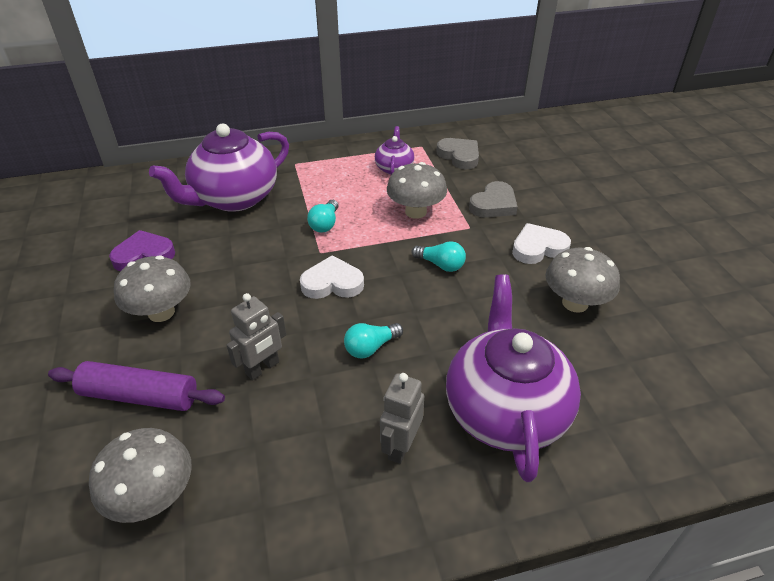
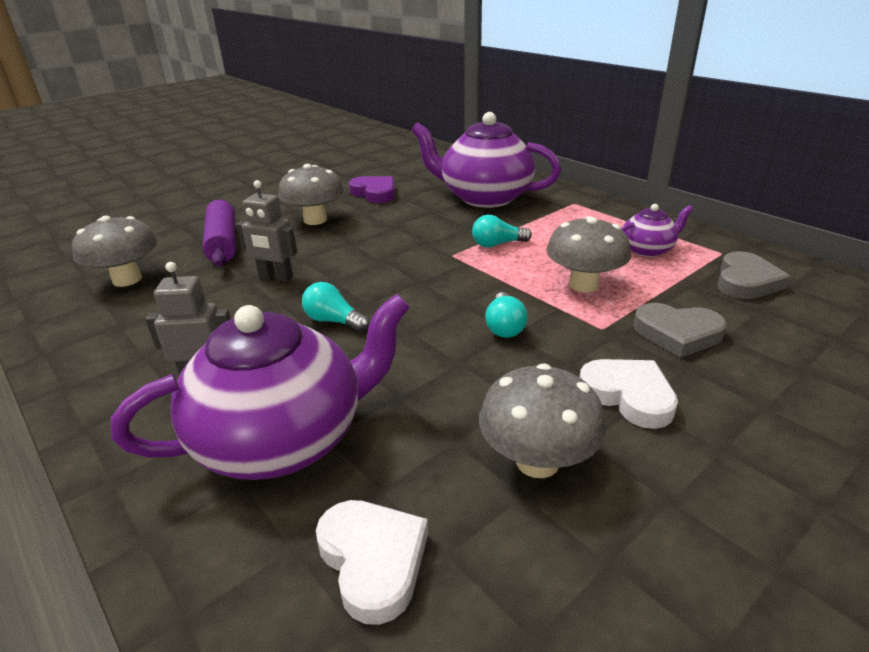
camera: 65 degrees right, 10 degrees down
(332, 283) = (412, 274): white heart -> white heart (373, 560)

